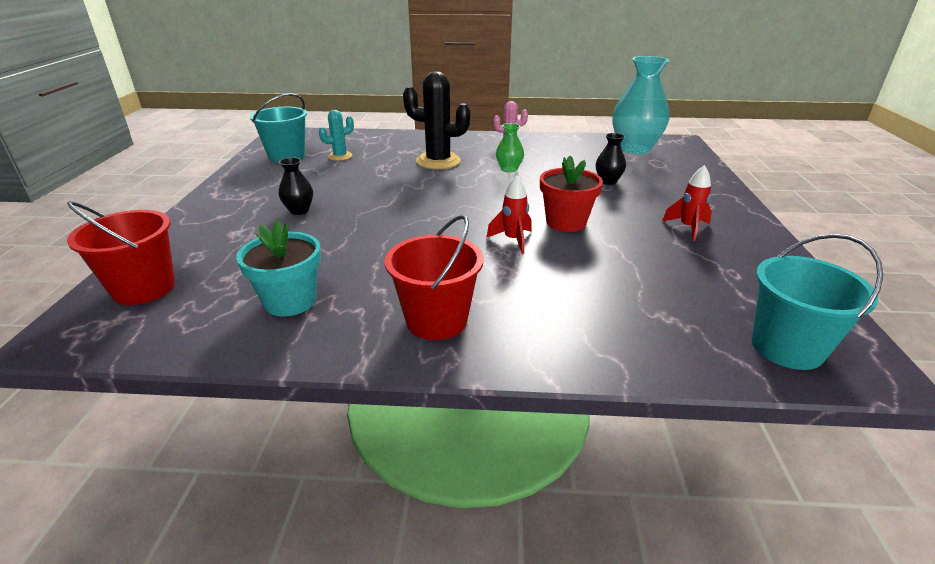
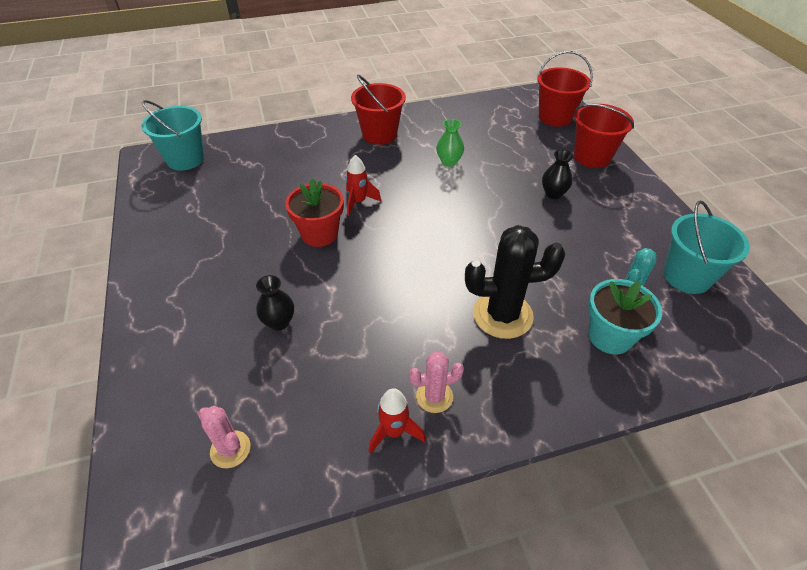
camera: 160 degrees right, 15 degrees up
(199, 232) = (592, 157): none -> red bucket
(290, 301) = (467, 127): turquoise flower pot -> turquoise flower pot (610, 336)
(509, 169) = (405, 319): green vase -> green vase (449, 162)
(634, 149) = (230, 449): turquoise vase -> pink cactus
(688, 228) = (207, 253): red rocket -> red rocket (394, 432)

